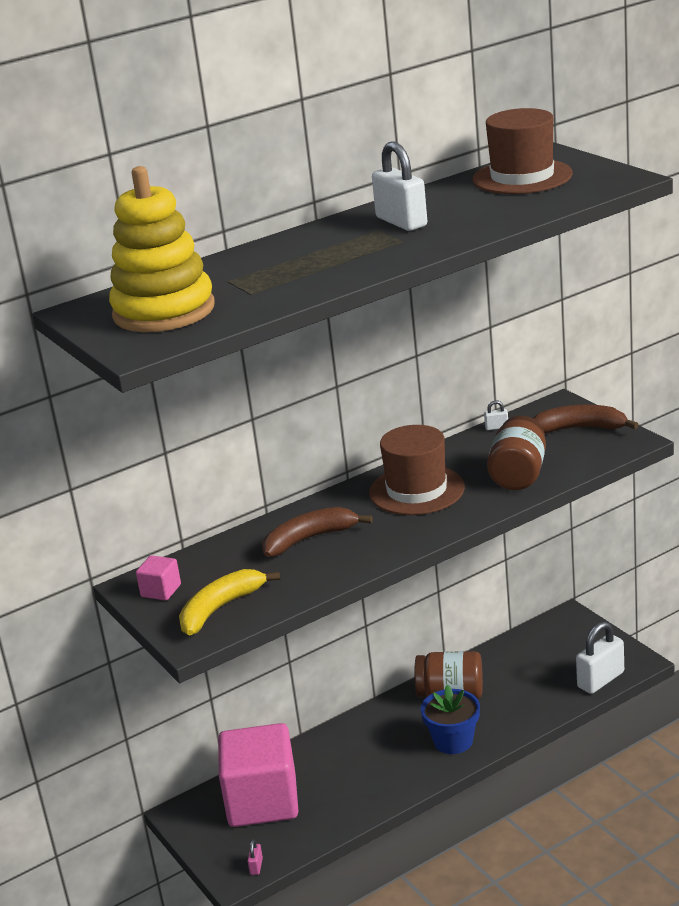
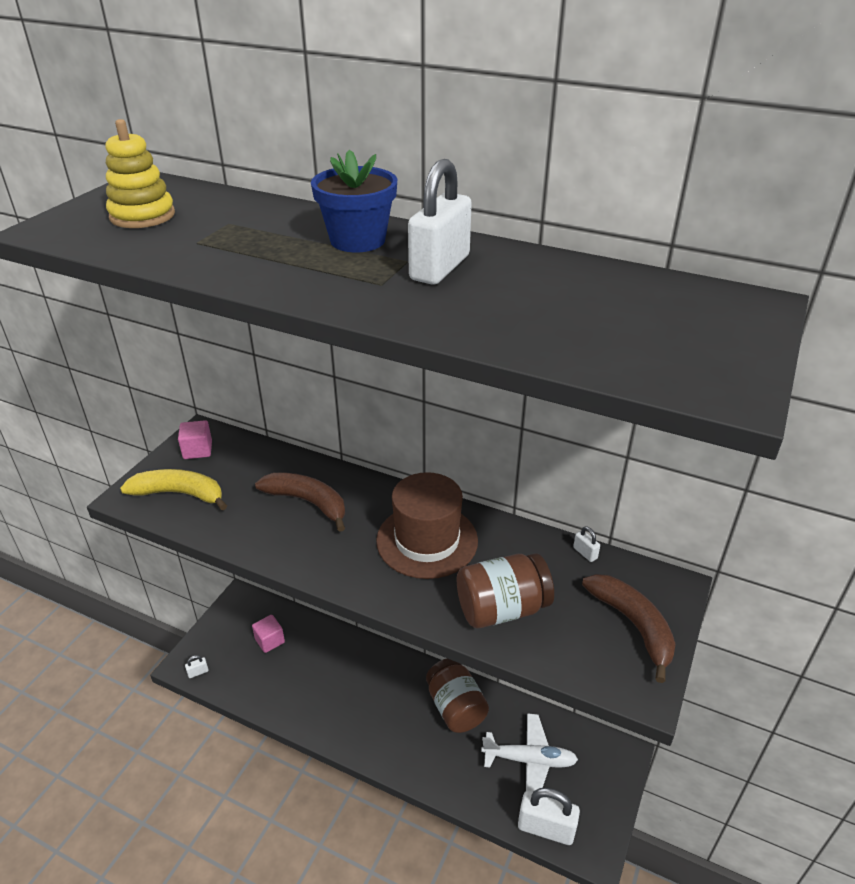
camera: 55 degrees right, 10 degrees up
(164, 311) = (142, 216): yellow stacking toy -> yellow stacking toy, size x0.59
(256, 866) = (198, 672): pink padlock -> white padlock
(262, 801) = (269, 640): pink cube -> pink cube, size x0.41
(453, 741) = (396, 738): blue flower pot -> blue flower pot (357, 240)
(522, 177) = (653, 306): brown hat -> none
(536, 668) = (529, 760): none -> white plane

